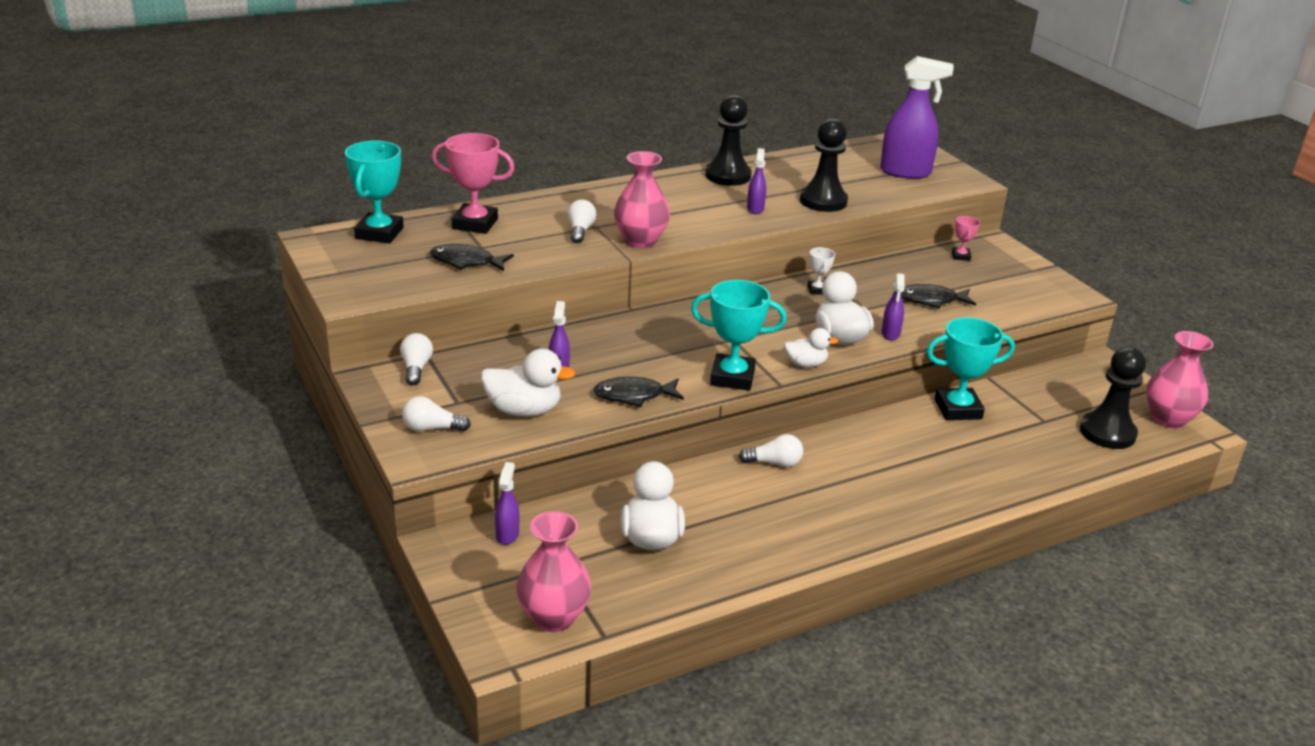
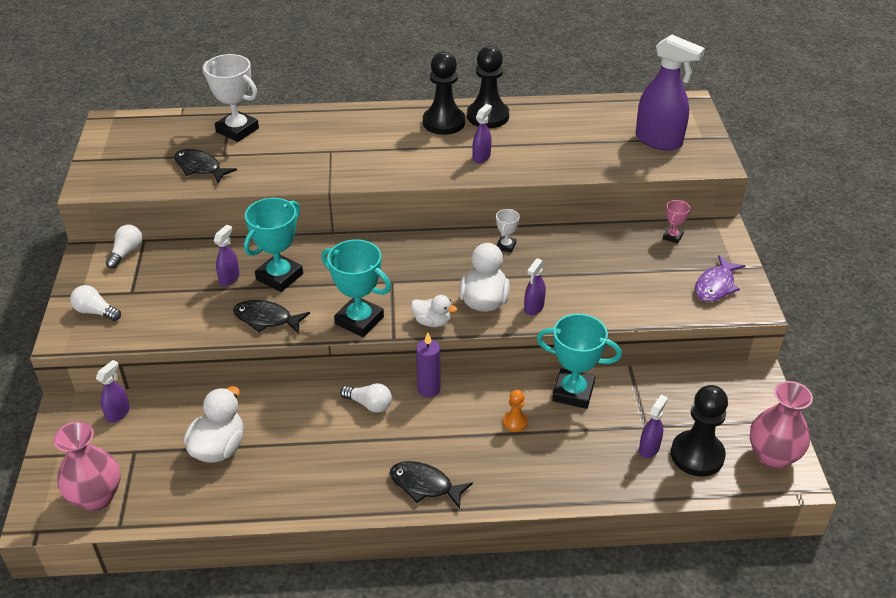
camera: 25 degrees right, 10 degrees up
(379, 233) = (159, 126): turquoise trophy -> turquoise trophy (279, 276)
(475, 224) = (237, 130): pink trophy -> white trophy
(524, 410) = (173, 312): white duck -> none
(580, 231) = (314, 153): white light bulb -> none
(640, 241) = (354, 173): pink vase -> none
(821, 437) = (428, 389): none -> purple candle
(823, 201) = (550, 160): black pawn -> black pawn (443, 122)
(927, 445) = (515, 422): none -> orange pawn
(931, 300) = (602, 280): black fish -> black fish (425, 485)
(1032, 286) = (716, 286): none -> purple fish
(1063, 437) = (649, 448): none -> purple spray bottle

